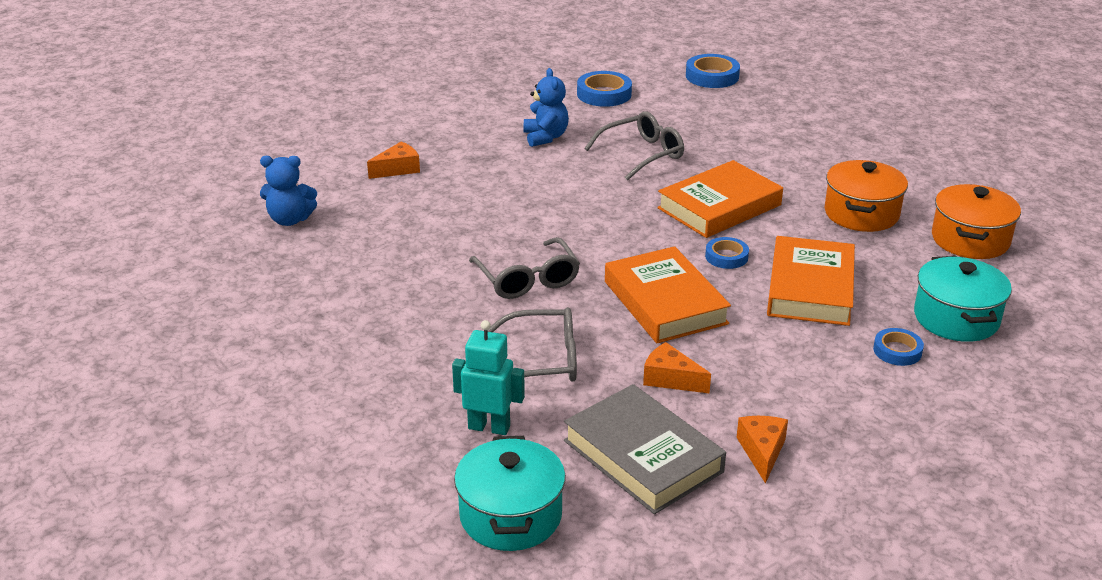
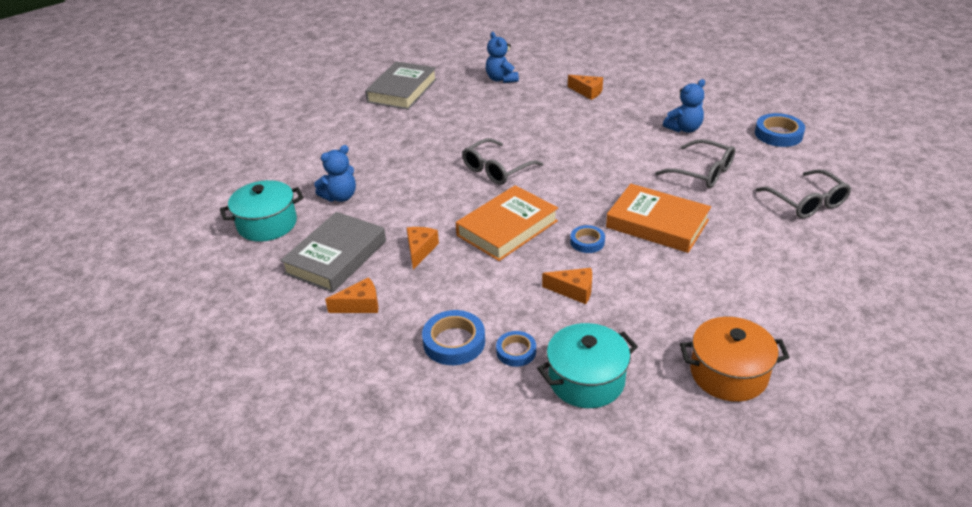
camera: 70 degrees right, 5 degrees up
(223, 310) = (402, 90): none -> grey book
(489, 427) = (340, 197): turquoise robot -> blue teddy bear
(543, 361) = (413, 198): grey glasses -> grey glasses (807, 202)
(712, 76) = (875, 174): blue tape -> blue tape (454, 342)
(810, 288) = (573, 291): orange book -> orange cheese
(861, 214) = (714, 299): orange pot -> none

